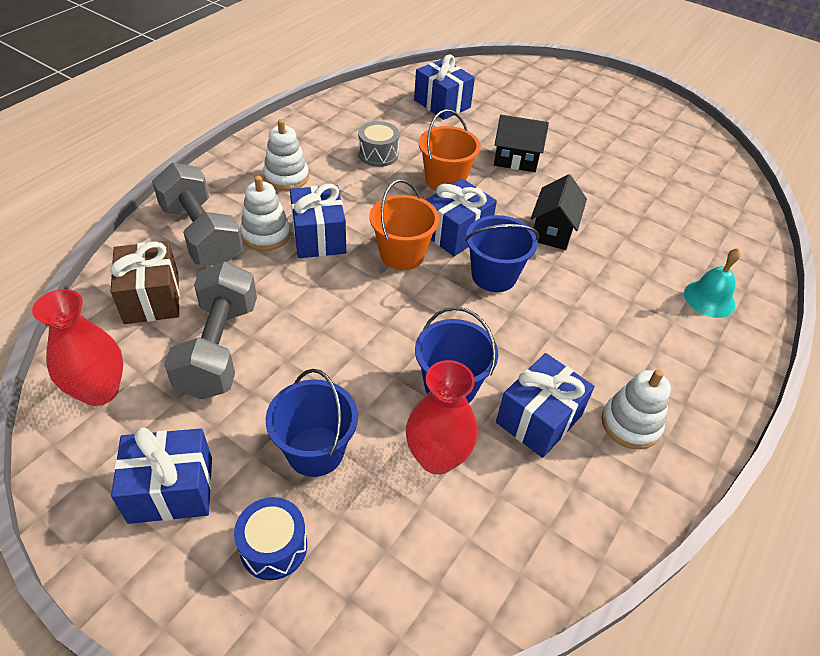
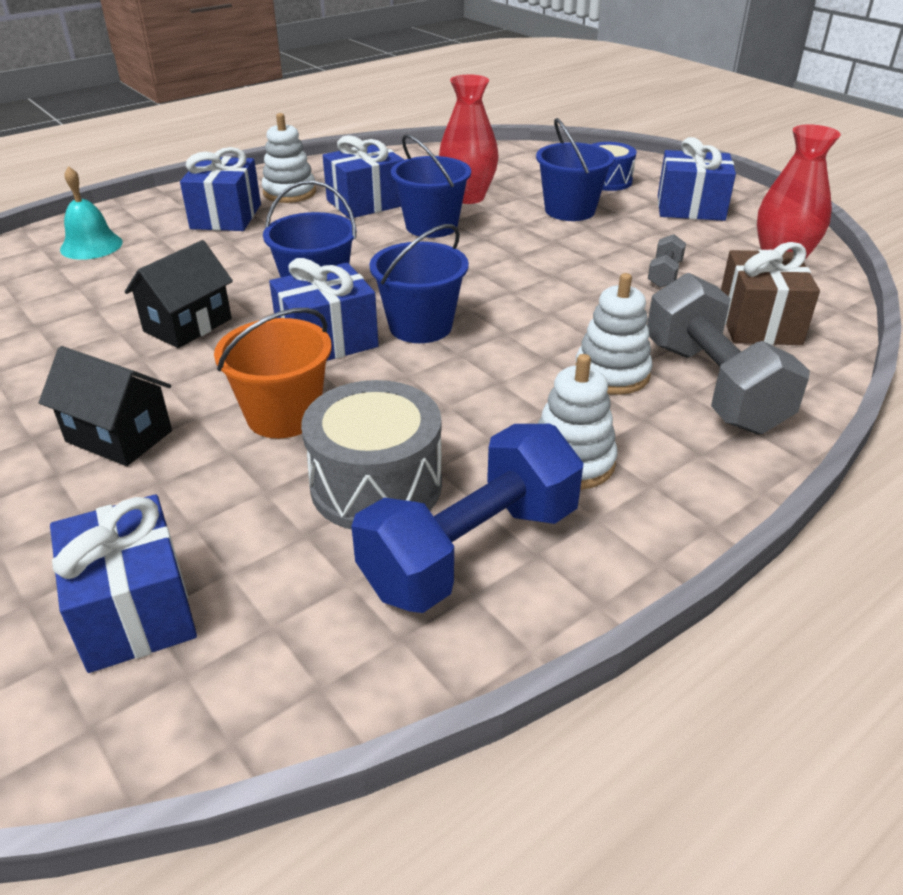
camera: 160 degrees left, 10 degrees down
(219, 348) = (664, 274): grey dumbbell -> grey dumbbell, size x0.44
(319, 237) = (532, 360): blue gift -> blue gift (226, 216)
(325, 135) = (471, 550): none -> blue dumbbell
(378, 154) = (376, 485): grey drum -> grey drum, size x1.55
(402, 254) = (420, 326): orange bucket -> blue bucket

